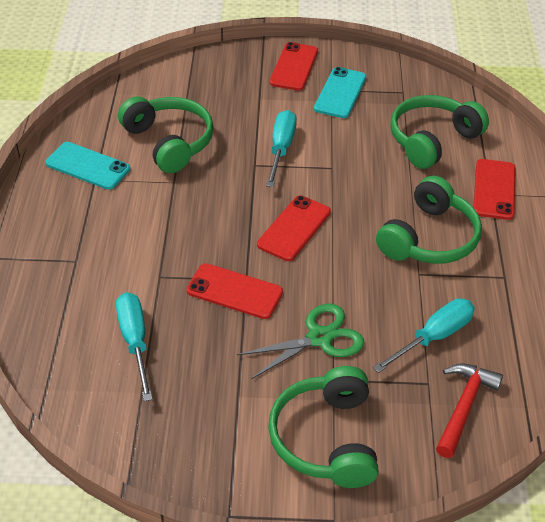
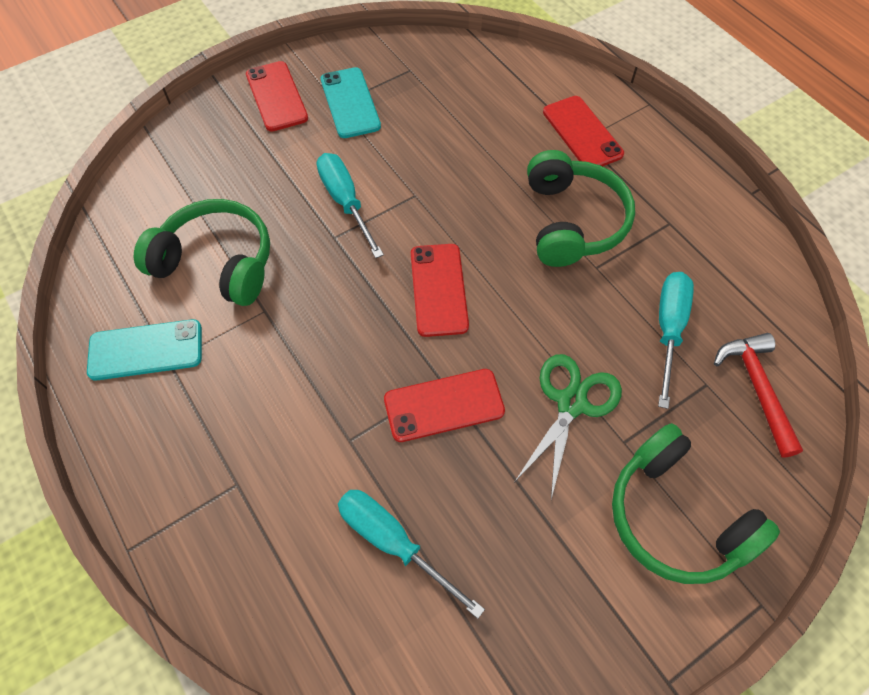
camera: 35 degrees left, 15 degrees up
(432, 140) = (483, 109): green headphones -> none

